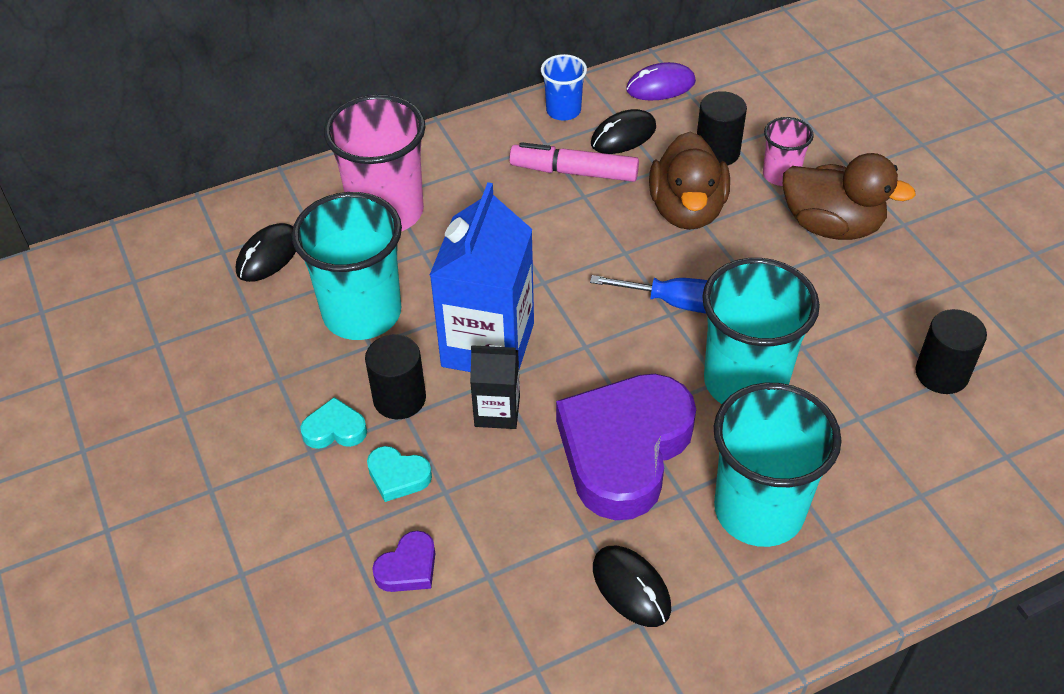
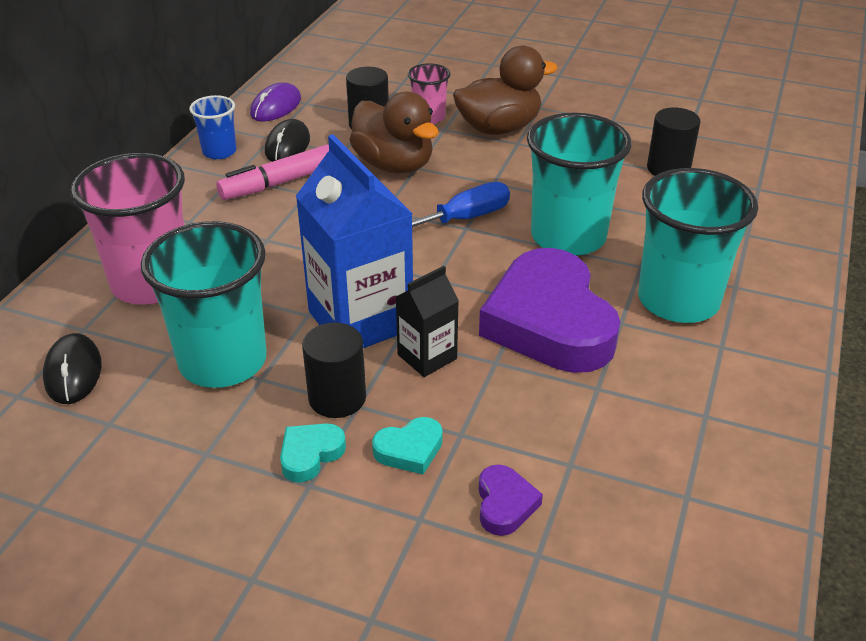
camera: 45 degrees left, 10 degrees down
(631, 588) = (671, 398): black mouse -> none

